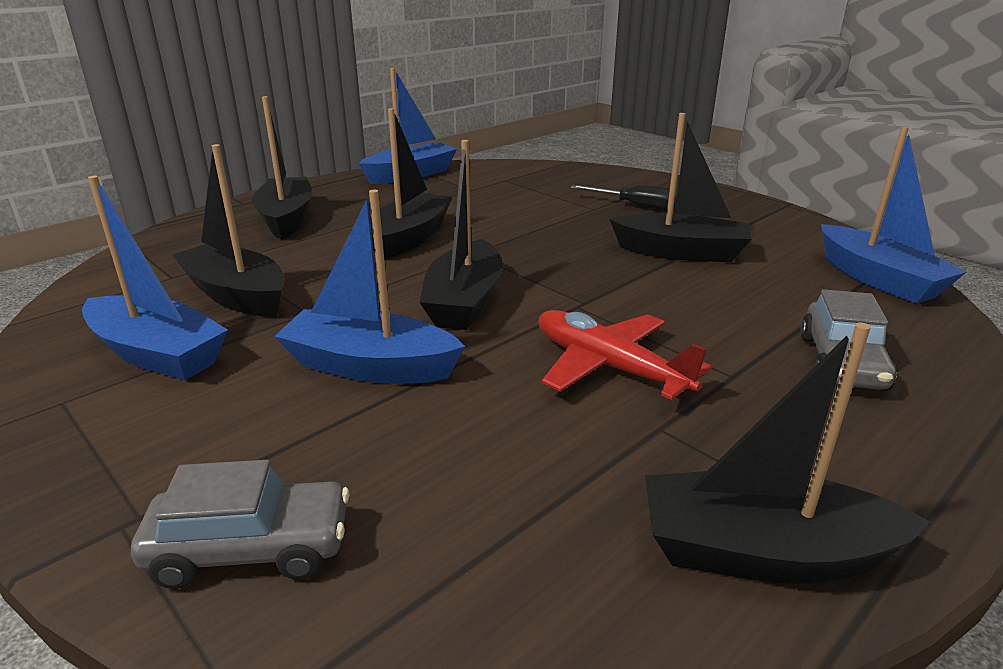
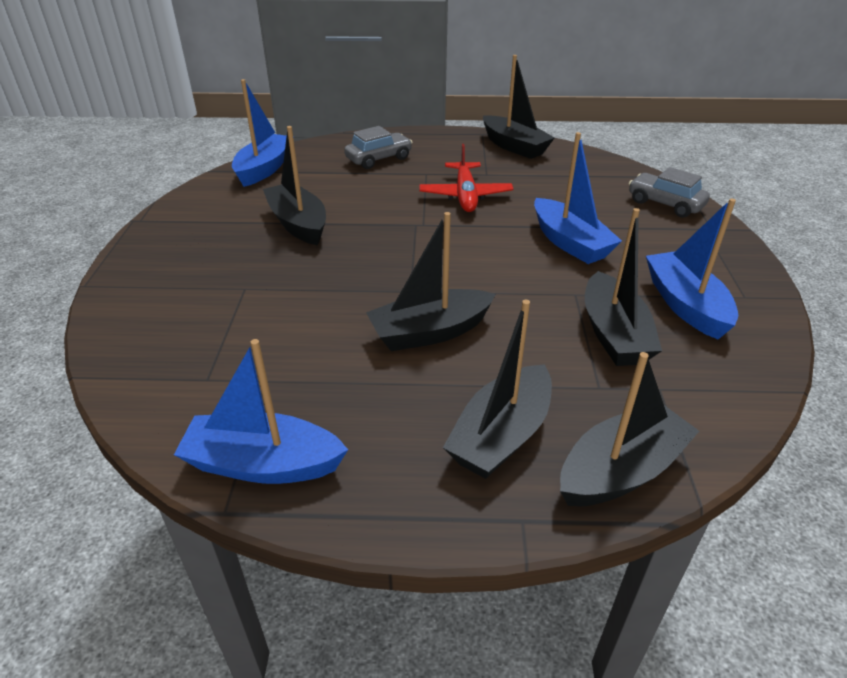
camera: 135 degrees left, 10 degrees up
(464, 301) = (475, 255): black boat -> black boat (621, 470)
(635, 206) = (214, 273): black screwdriver -> none

